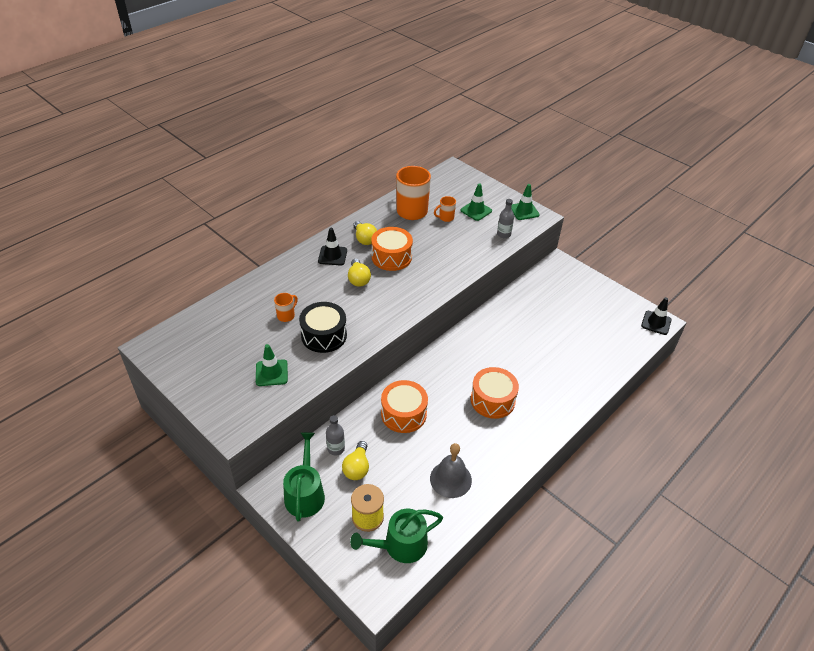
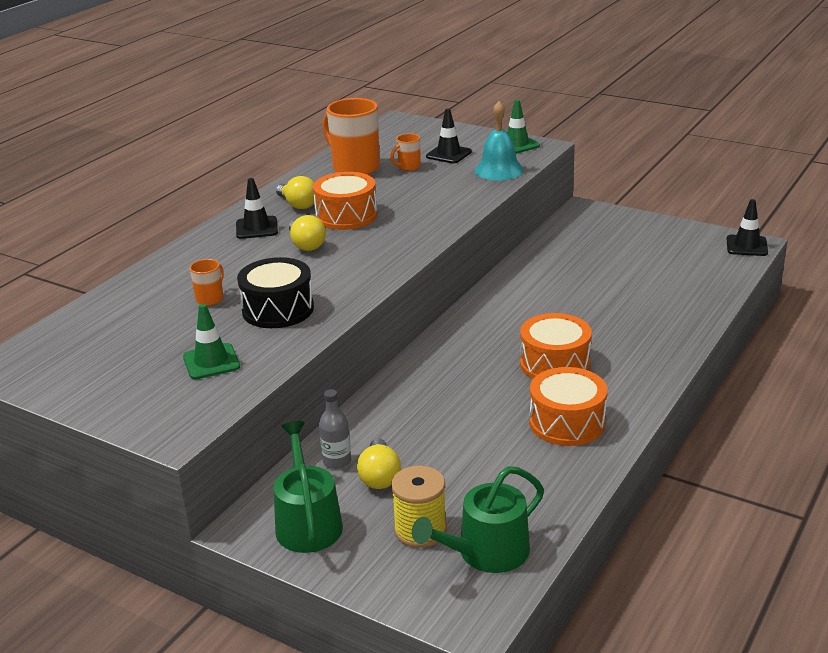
camera: 10 degrees left, 15 degrees down
(403, 414) = (427, 403): orange drum -> orange drum (567, 422)
(450, 479) = (531, 461): grey bell -> none
(476, 211) = (448, 154): green traffic cone -> black traffic cone
(503, 234) = (499, 170): grey bottle -> turquoise bell

